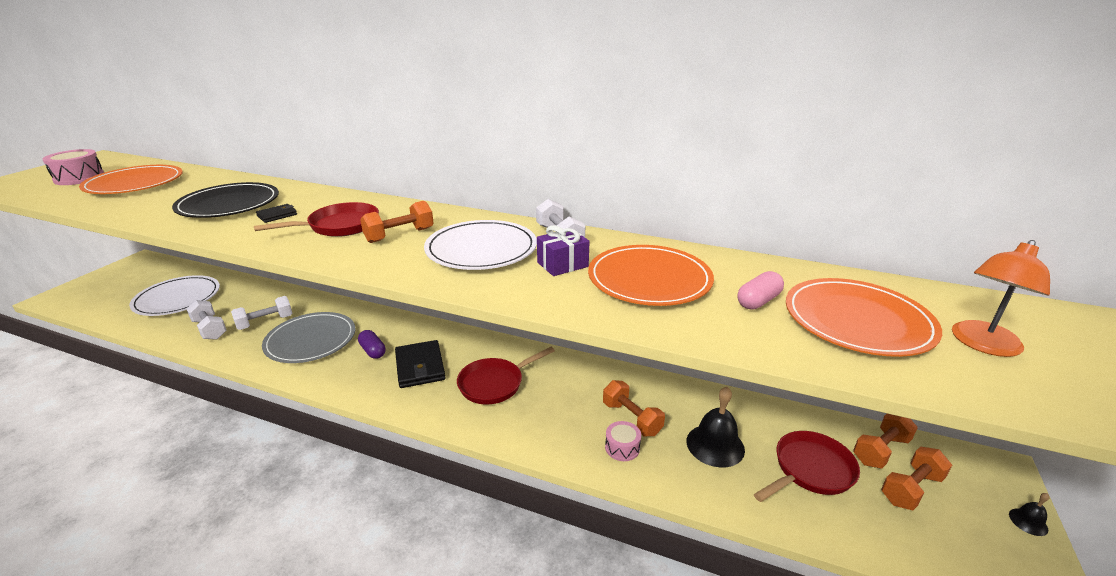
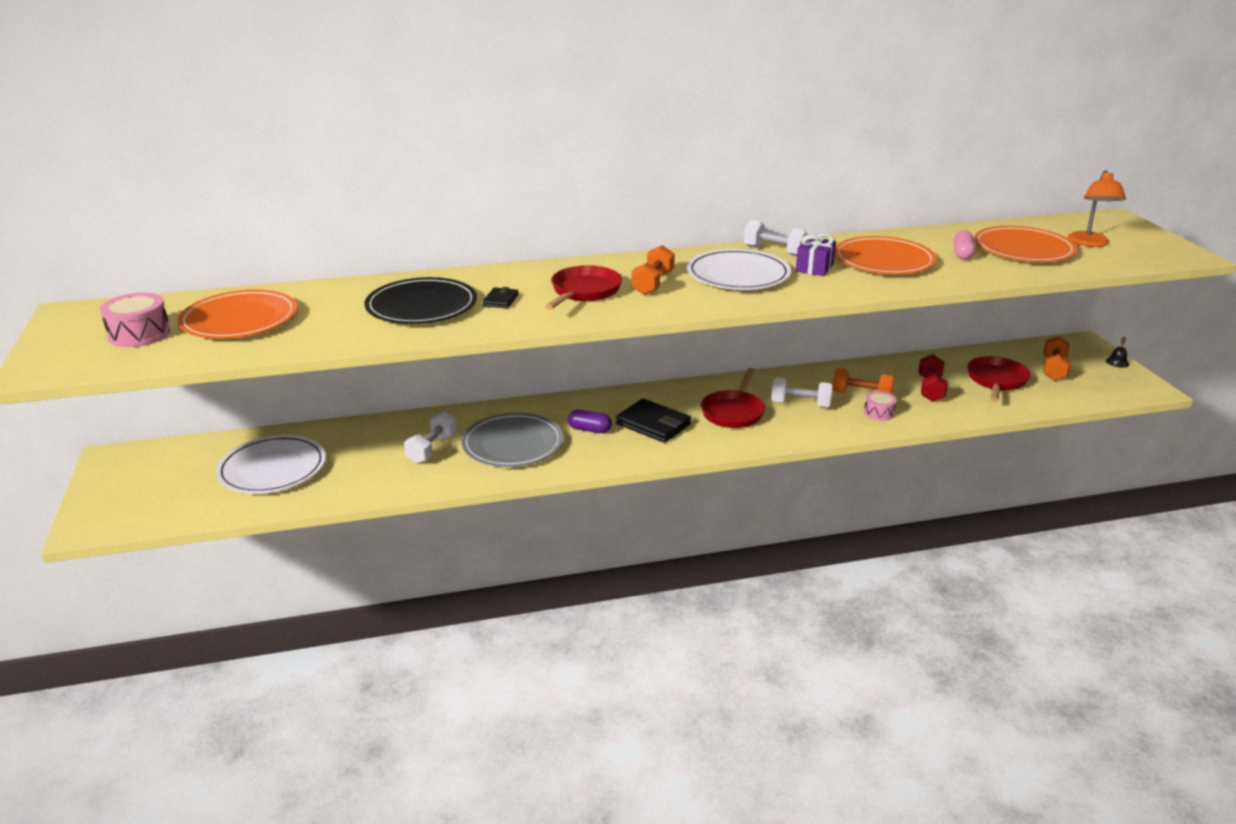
camera: 35 degrees left, 0 degrees up
(210, 329) = (382, 475): white dumbbell -> white dumbbell (800, 404)
(715, 445) = (930, 389): black bell -> red dumbbell
(880, 450) = (1019, 356): orange dumbbell -> none

